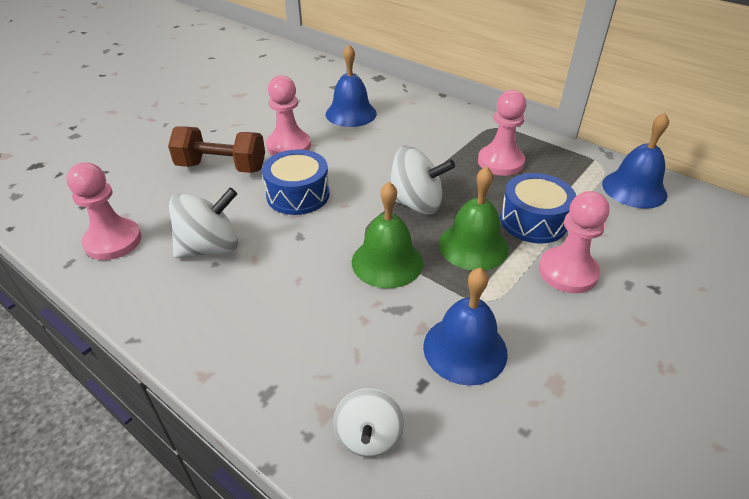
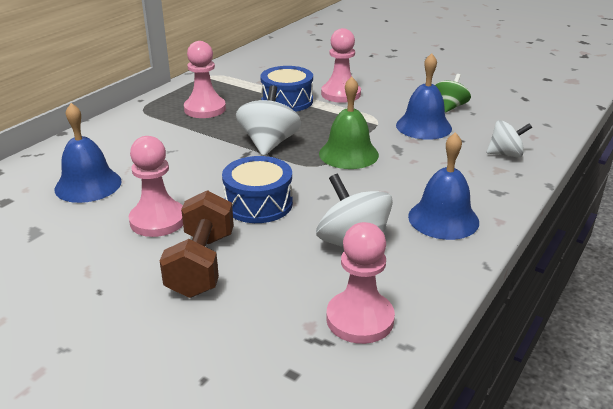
camera: 95 degrees left, 10 degrees down
(473, 246) = (321, 122): green bell -> none
(543, 401) = (450, 107): none -> green spinning top
(634, 189) = (244, 68): blue bell -> blue bell (443, 219)

